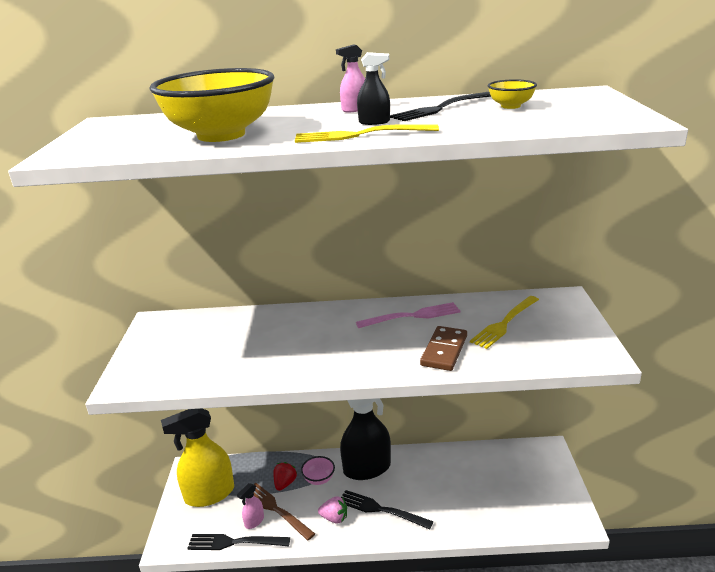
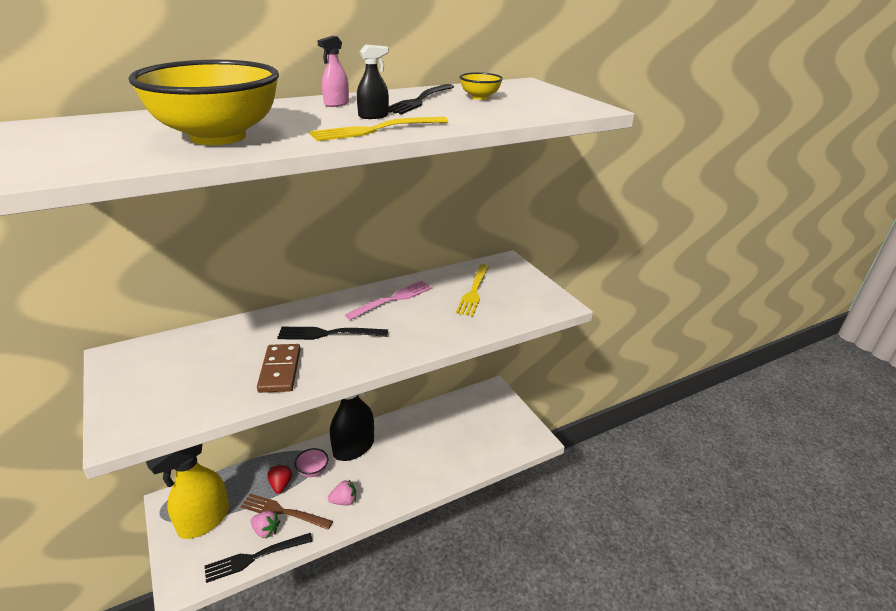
camera: 30 degrees left, 5 degrees up
(254, 521) = (266, 530): pink spray bottle -> pink strawberry
(381, 510) = (383, 480): black fork -> black fork (329, 334)
(444, 351) = (439, 325): brown domino -> brown domino (280, 370)

